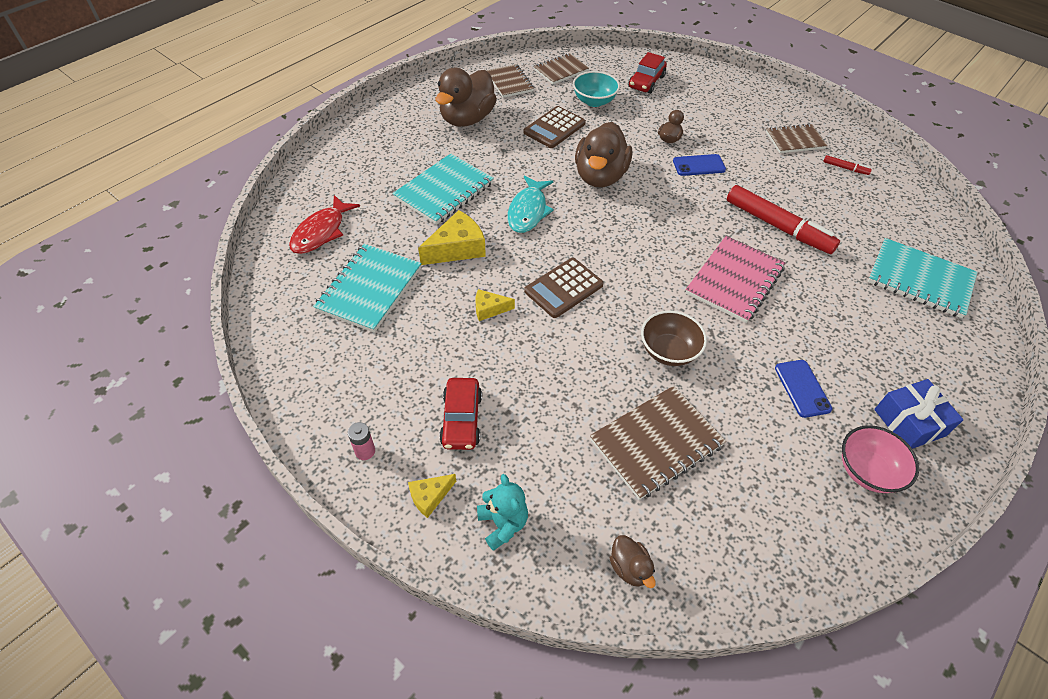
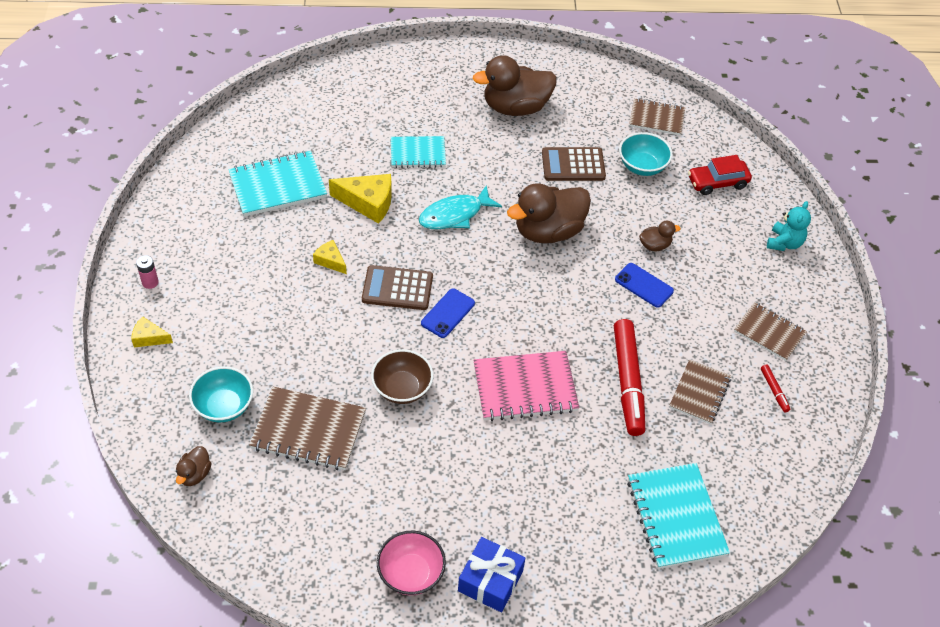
camera: 45 degrees right, 0 degrees up
(321, 232) = (300, 121): red fish -> none
(444, 191) = (418, 153): turquoise notebook -> turquoise notebook, size x0.65
(461, 419) = (221, 312): red car -> none
(503, 524) = (165, 387): turquoise teddy bear -> turquoise teddy bear (784, 243)
(510, 82) = (596, 99): brown notebook -> brown notebook (699, 393)
(571, 489) = (224, 406): none -> turquoise bowl
(802, 388) = (453, 492): blue phone -> blue phone (448, 313)

